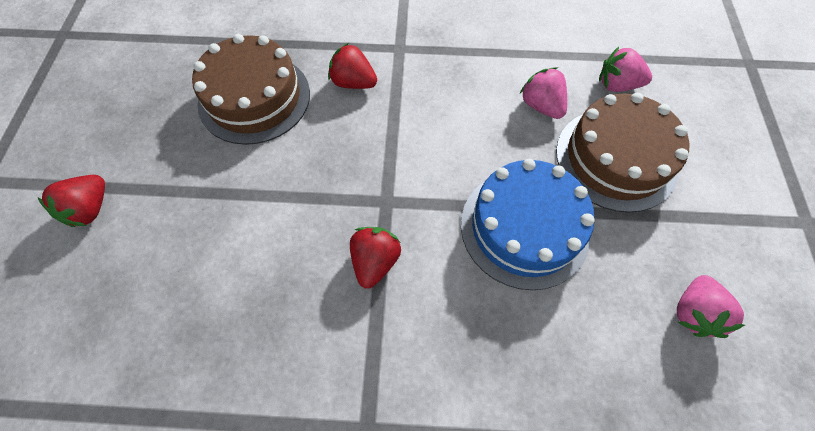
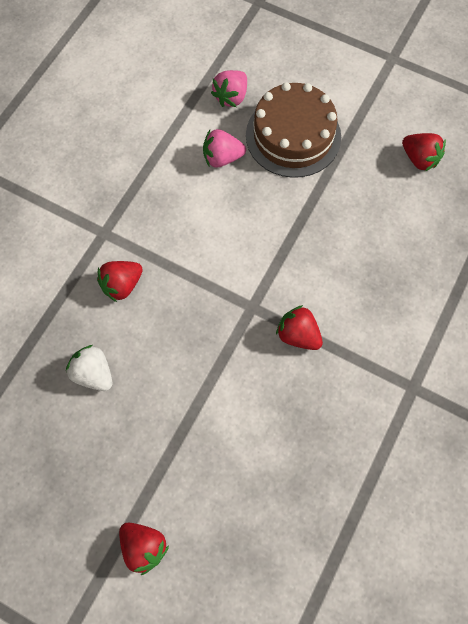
camera: 65 degrees left, 5 degrees up
(254, 98) = (93, 374): brown cake -> white strawberry
(524, 227) = (318, 223): blue cake -> none
(693, 312) = (419, 159): pink strawberry -> red strawberry

